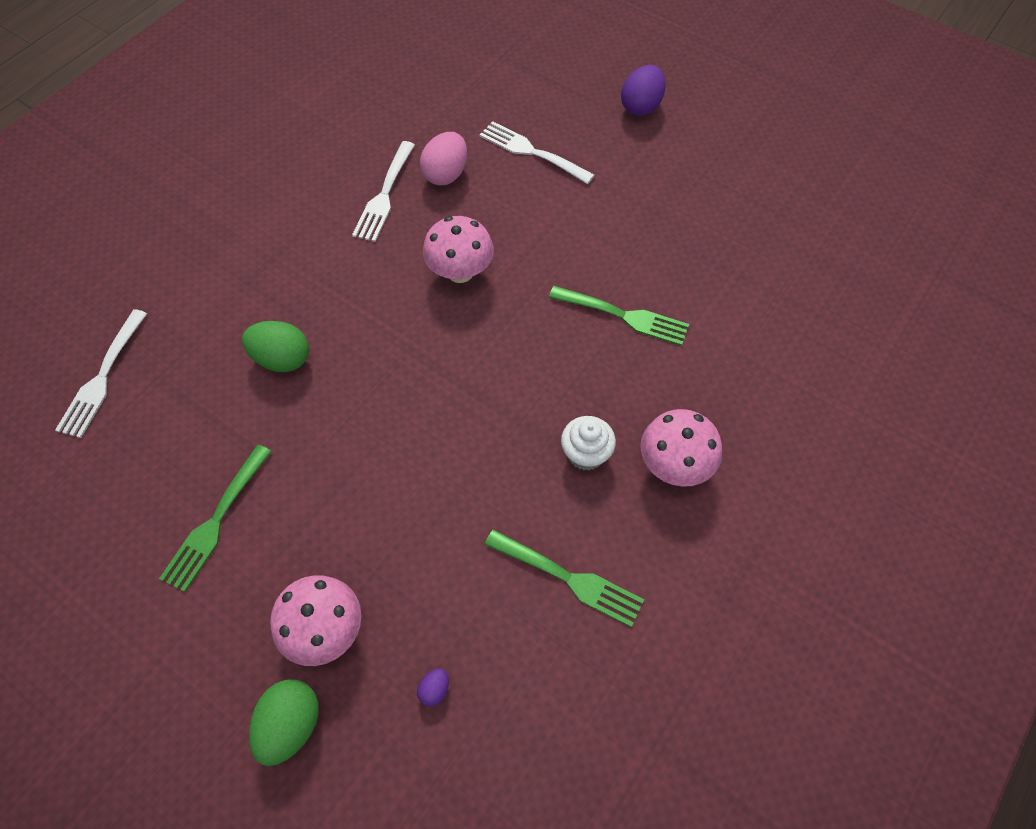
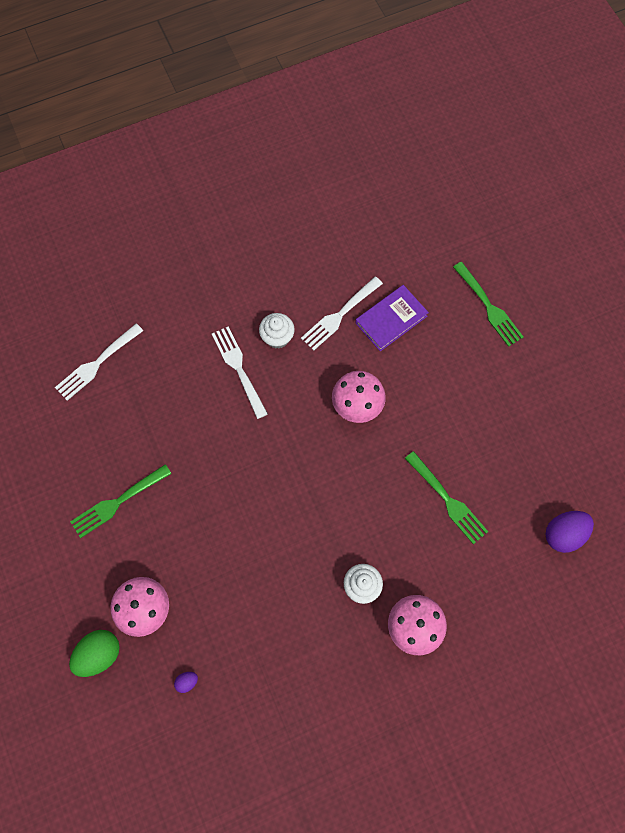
camera: 30 degrees right, 10 degrees up
(282, 359) = (209, 410): green egg -> none
(323, 248) = (277, 337): none -> white cupcake
(446, 174) = (391, 319): pink egg -> purple book
(532, 152) = (463, 332): white fork -> white fork (239, 368)
(569, 579) = (302, 661): green fork -> green fork (488, 307)
(641, 106) = (568, 333): purple egg -> purple egg (563, 534)

